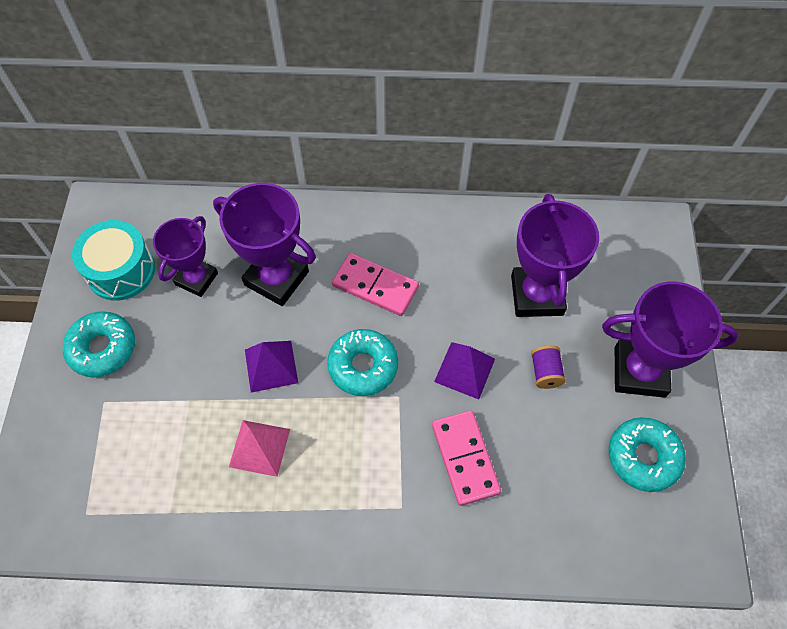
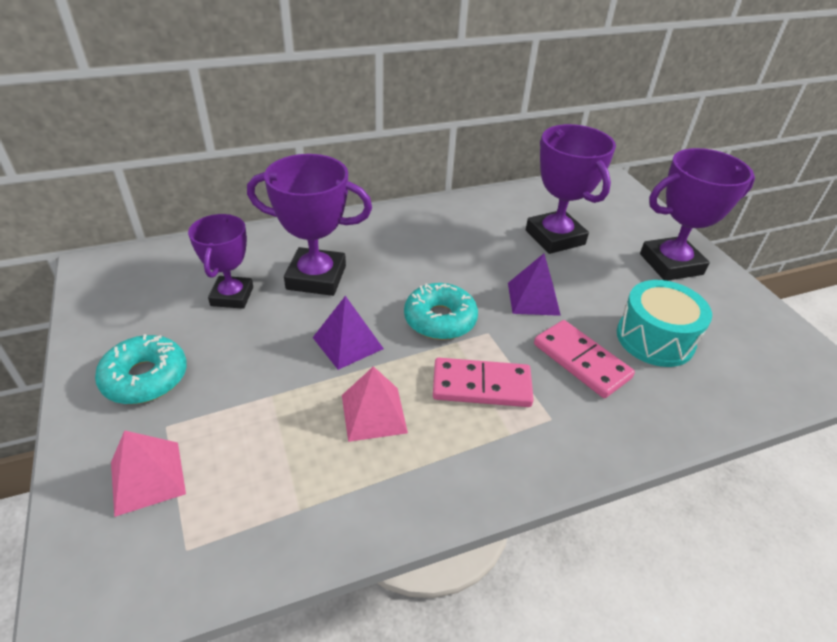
camera: 25 degrees left, 20 degrees down
(78, 444) = (148, 477): none -> pink pyramid
(121, 270) = (142, 309): turquoise drum -> turquoise drum (655, 338)
(375, 286) = (414, 262): pink domino -> pink domino (481, 385)
(545, 372) = (601, 283): purple spool -> none
(643, 457) = (722, 317): turquoise donut -> none

